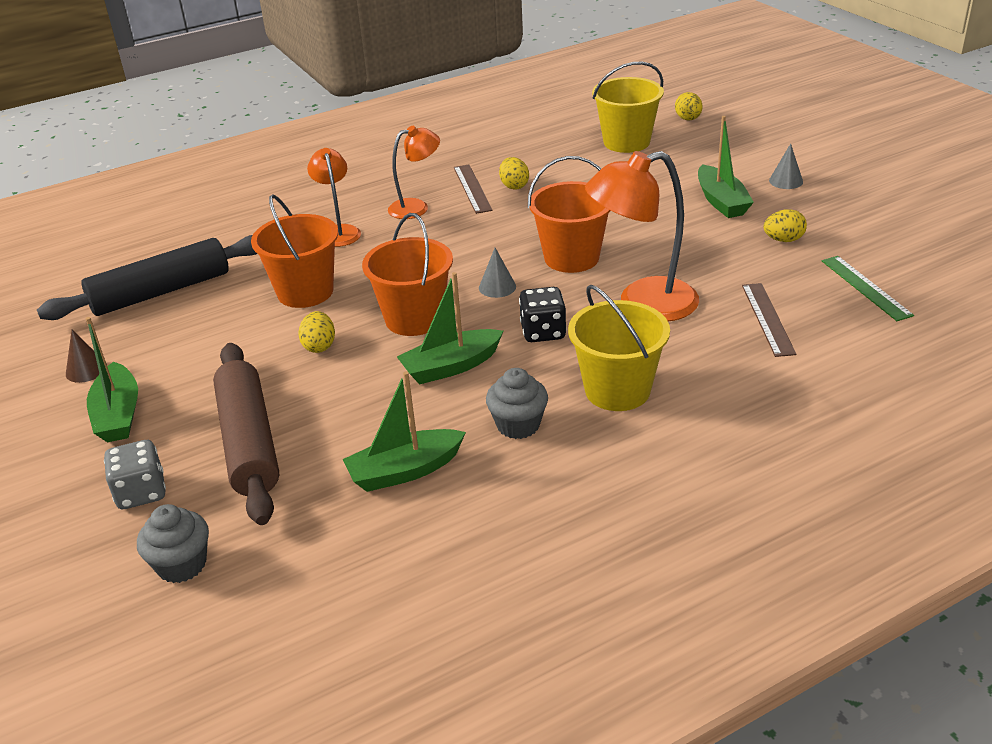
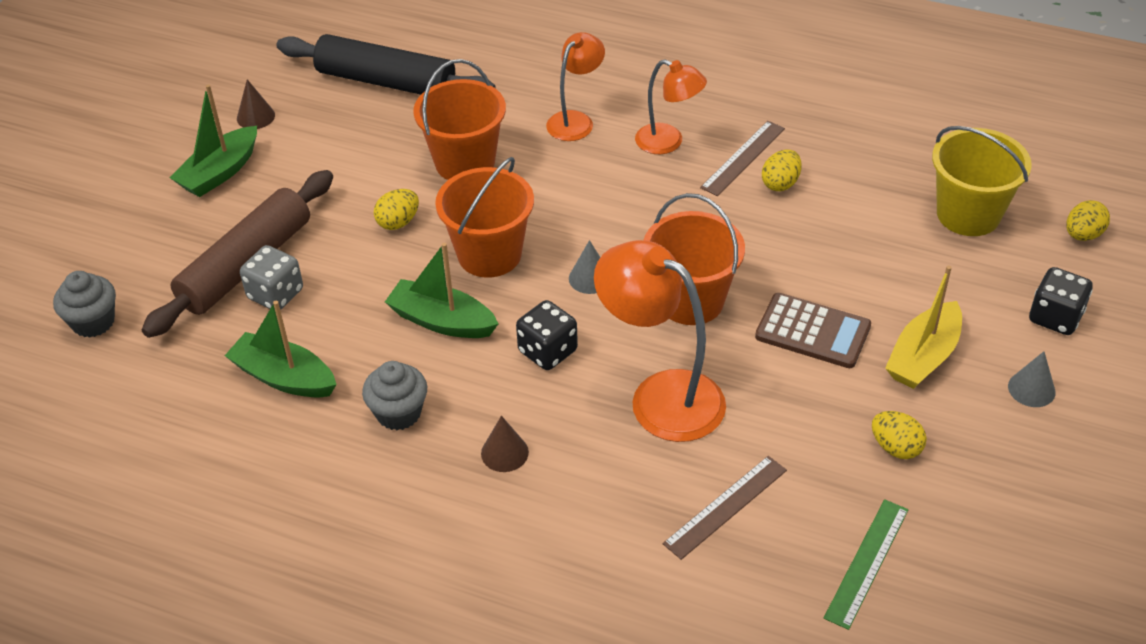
camera: 50 degrees right, 10 degrees up
(141, 492) = (148, 247): grey dice -> grey dice (275, 294)
(617, 390) = (504, 452): yellow bucket -> brown cone
(655, 227) = (813, 331): none -> brown calculator
(721, 201) = (923, 357): green boat -> yellow boat
(740, 152) = (1055, 317): none -> black dice

